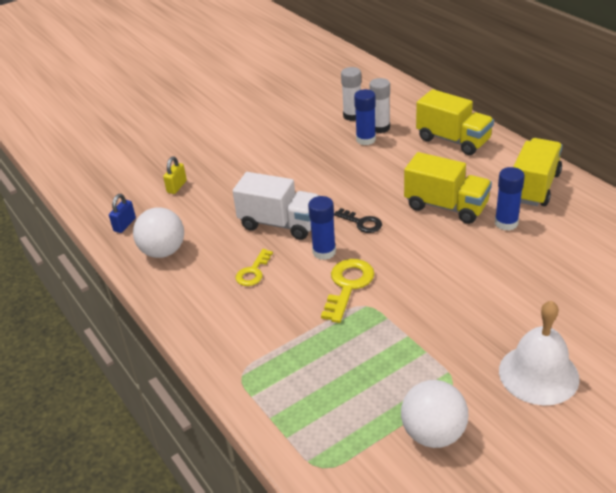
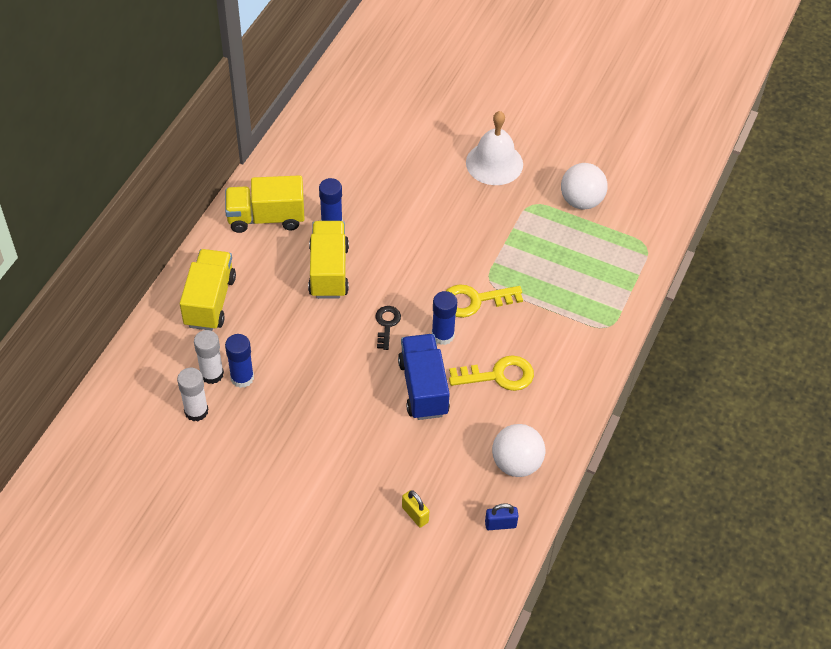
camera: 125 degrees left, 15 degrees up
(177, 187) = (415, 514): yellow padlock -> yellow padlock turned 60 degrees clockwise
(253, 272) = (498, 375): yellow key -> yellow key, size x1.58
(280, 224) = (423, 388): white truck -> blue truck

